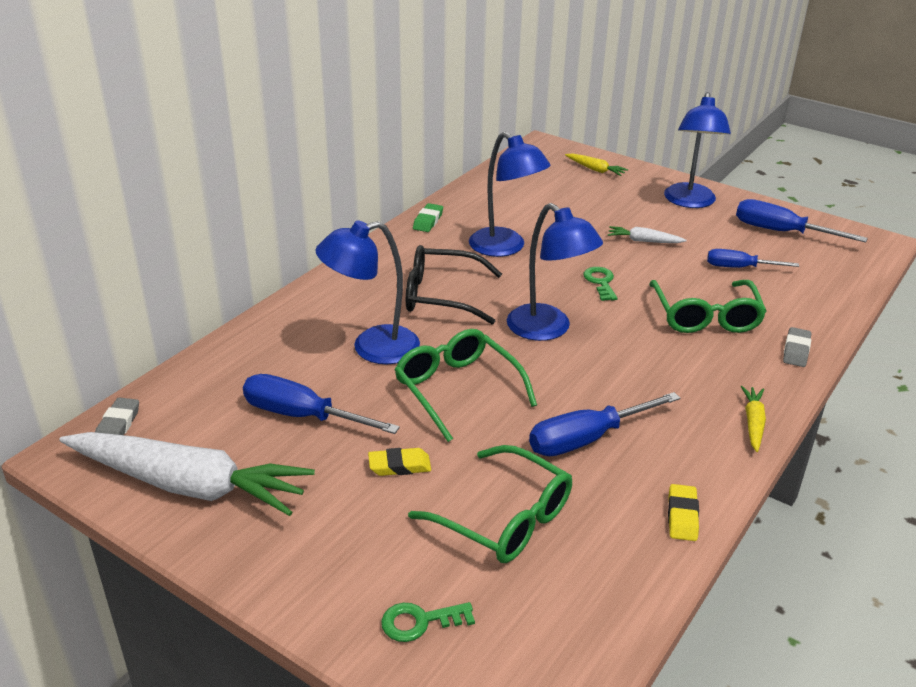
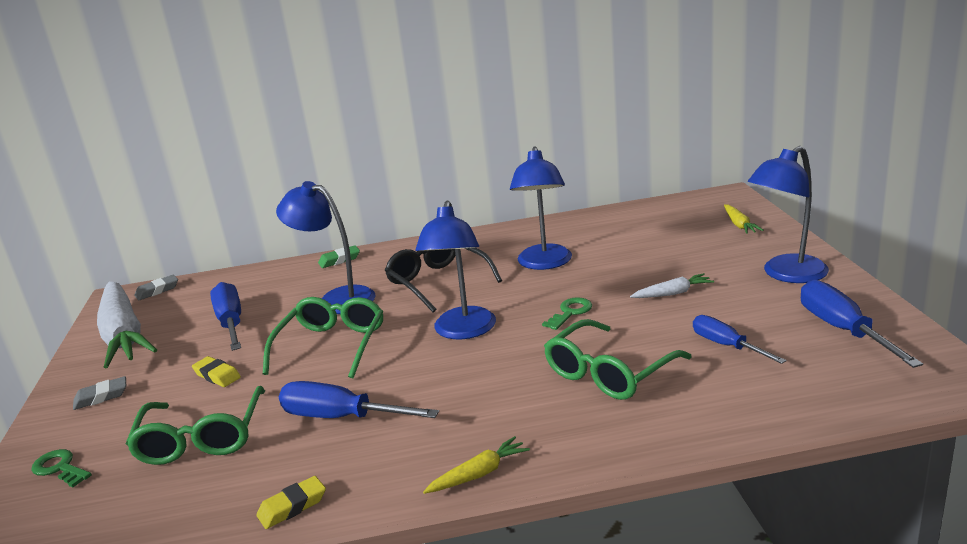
camera: 50 degrees right, 10 degrees down
(428, 221) = (524, 229): green eraser -> green eraser (339, 260)
(644, 241) = (672, 293): white carrot -> white carrot turned 105 degrees clockwise
(796, 351) = (640, 437): grey eraser -> grey eraser (101, 397)

